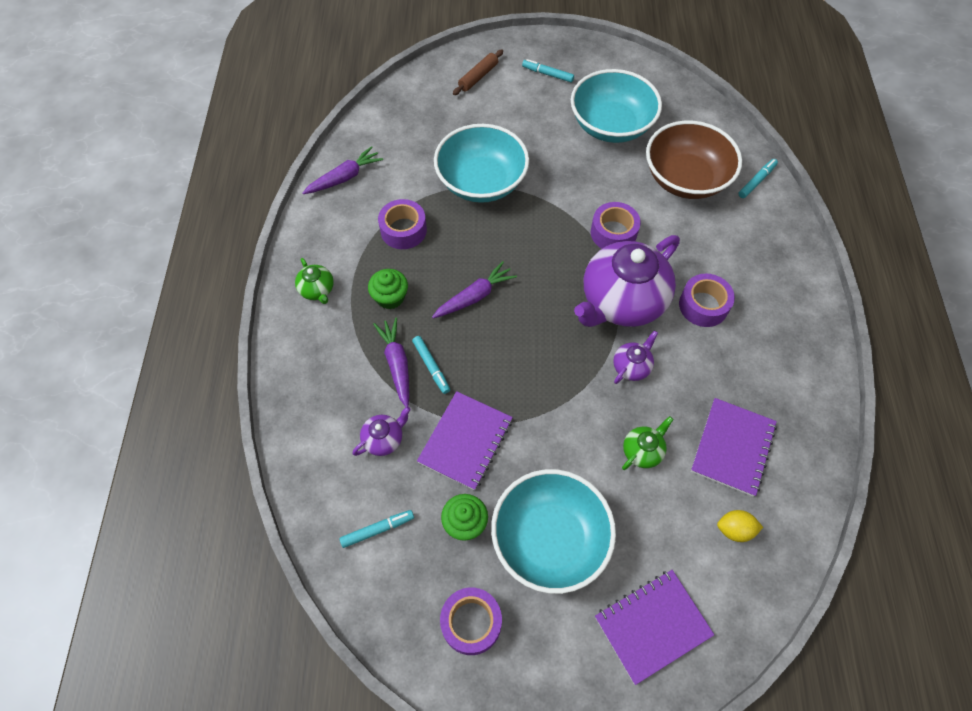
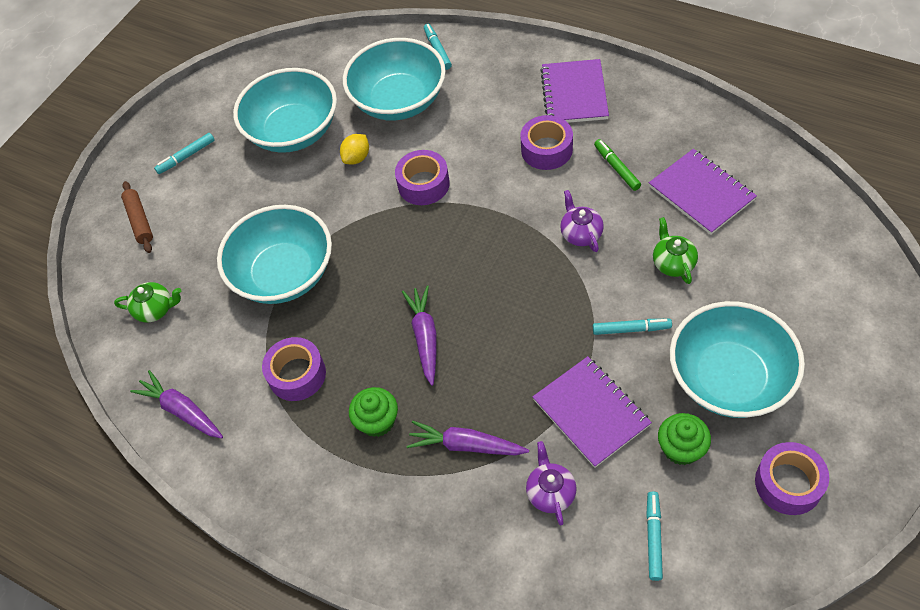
camera: 55 degrees left, 5 degrees down
(317, 290) = (321, 496): green teapot -> green teapot (155, 309)
(344, 177) = (182, 410): purple carrot -> purple carrot turned 45 degrees counterclockwise
(431, 366) = (487, 412): turquoise marker -> turquoise marker (631, 329)
(621, 301) = (505, 211): purple teapot -> none
(652, 625) = (845, 329): purple notebook -> purple notebook (574, 94)
(685, 179) = (399, 100): brown bowl -> turquoise bowl
(717, 367) = (616, 168): none -> green marker
(734, 529) = (779, 227): yellow lemon -> yellow lemon (357, 158)

